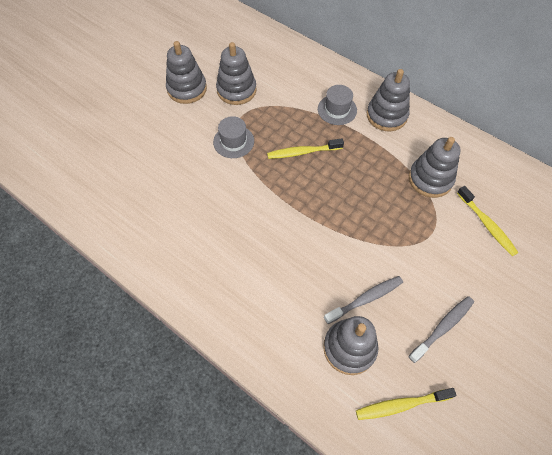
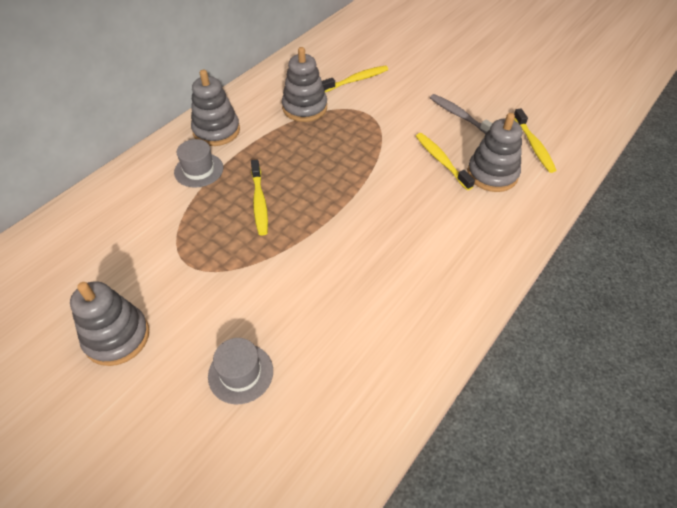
camera: 90 degrees left, 10 degrees down
(233, 141) = (232, 272): grey hat -> grey hat (240, 373)
(236, 90) = (138, 272): grey stacking toy -> none
(365, 299) = (441, 160): grey toothbrush -> yellow toothbrush

